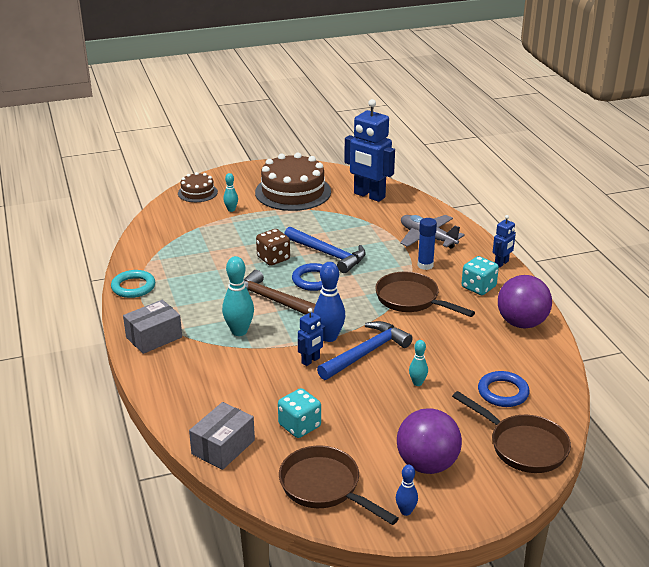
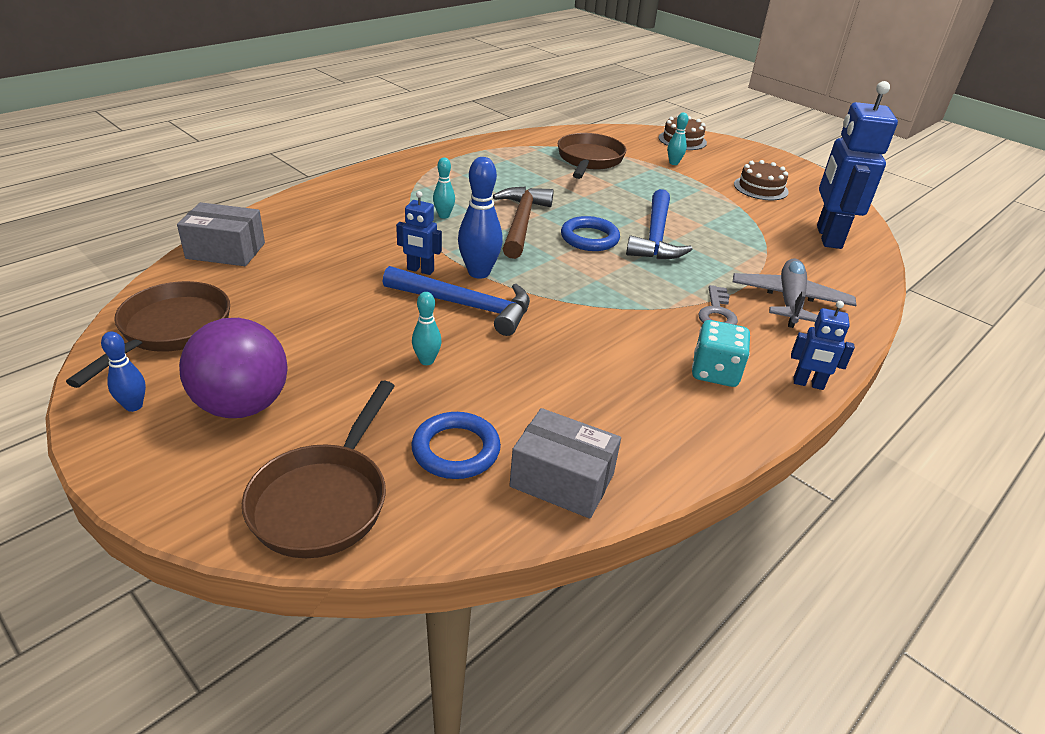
camera: 60 degrees right, 5 degrees up
(133, 287) = (475, 148): turquoise ring -> none
(154, 337) = (397, 175): grey box -> grey box (562, 480)
(239, 331) = (444, 216): turquoise bowling pin -> turquoise bowling pin, size x0.56
(273, 258) = (606, 205): brown dice -> none
(293, 192) = (760, 188): brown cake -> brown cake, size x0.52
(299, 426) = (285, 289): turquoise dice -> none
(411, 300) = (619, 317): brown pan -> brown pan (589, 160)
(425, 265) = (717, 313): blue glue stick -> grey key
(521, 323) = (662, 437): purple ball -> none

